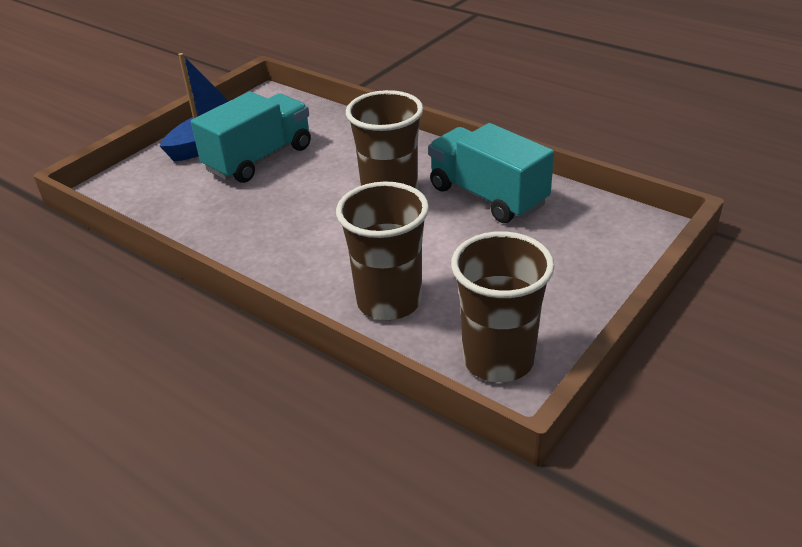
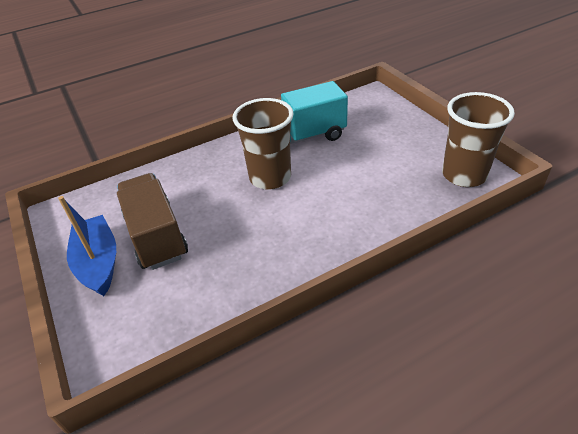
camera: 65 degrees left, 5 degrees up
(259, 159) = (156, 236): turquoise truck -> brown truck
(389, 301) = (389, 205): brown cup -> none

